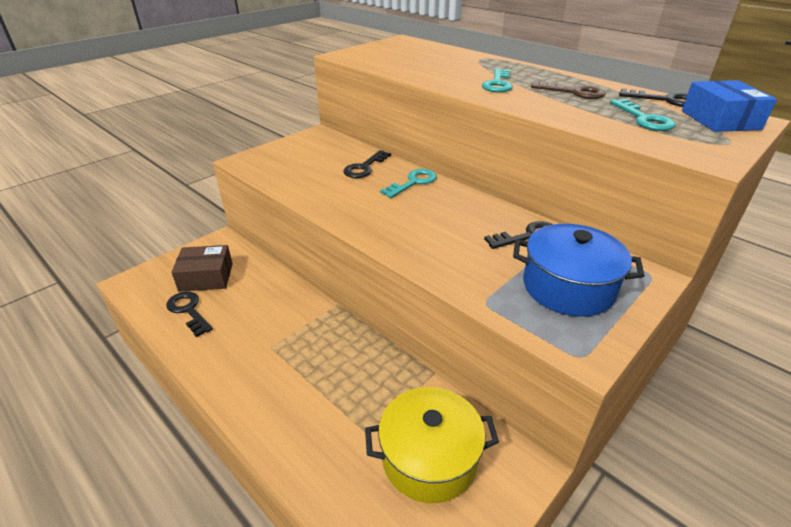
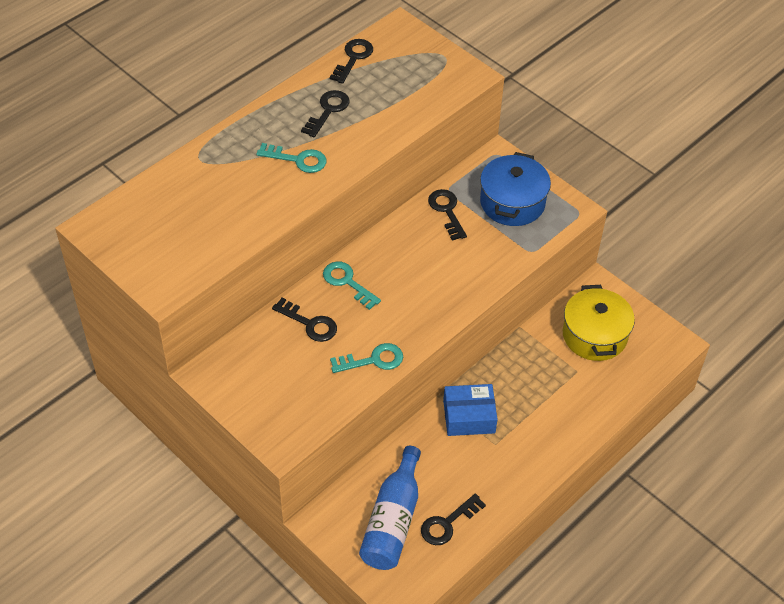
camera: 90 degrees left, 15 degrees up
(206, 277) = (393, 521): brown box -> blue bottle
(573, 92) = (328, 111): brown key -> black key
(644, 119) = (397, 85): turquoise key -> turquoise key (373, 360)
(720, 120) = (401, 44): blue box -> blue box (469, 417)

